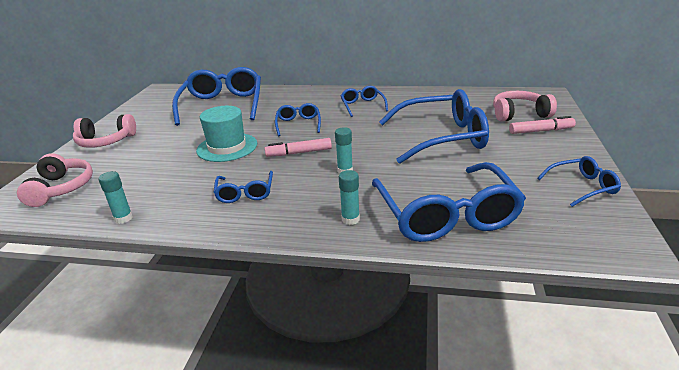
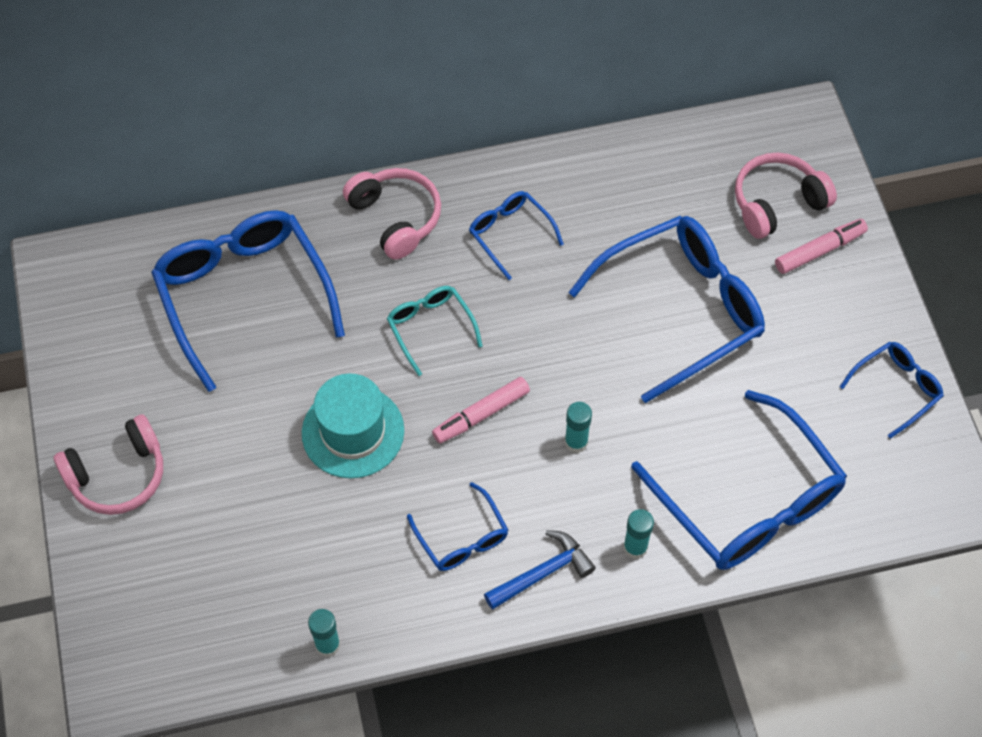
camera: 25 degrees left, 30 degrees up
(61, 188) = (167, 616): pink headphones -> pink headphones (396, 218)
(280, 217) = (543, 573): none -> blue hammer
(298, 124) = (430, 328): blue glasses -> turquoise glasses

